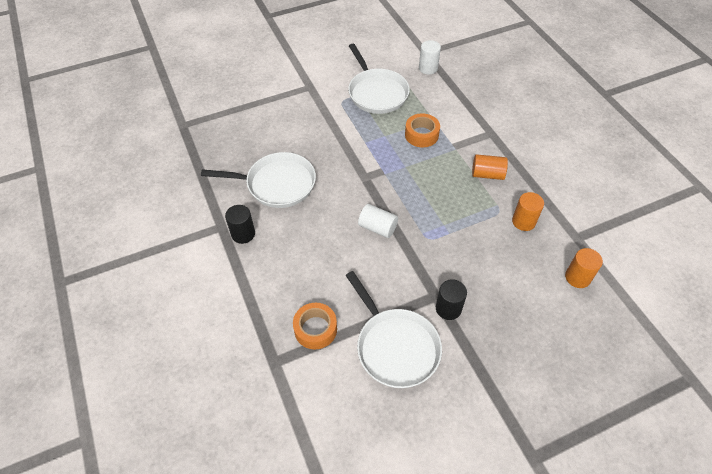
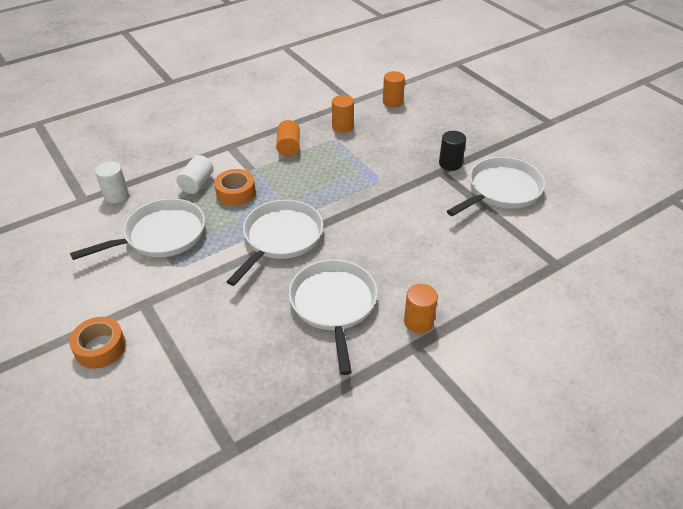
camera: 100 degrees left, 10 degrees down
(243, 234) = (418, 321): black cylinder -> orange cylinder
(315, 329) = (509, 241): orange tape -> orange tape (100, 348)
(358, 159) = (280, 238): none -> white pan
(377, 227) = (376, 213): white cylinder -> white cylinder (197, 183)

